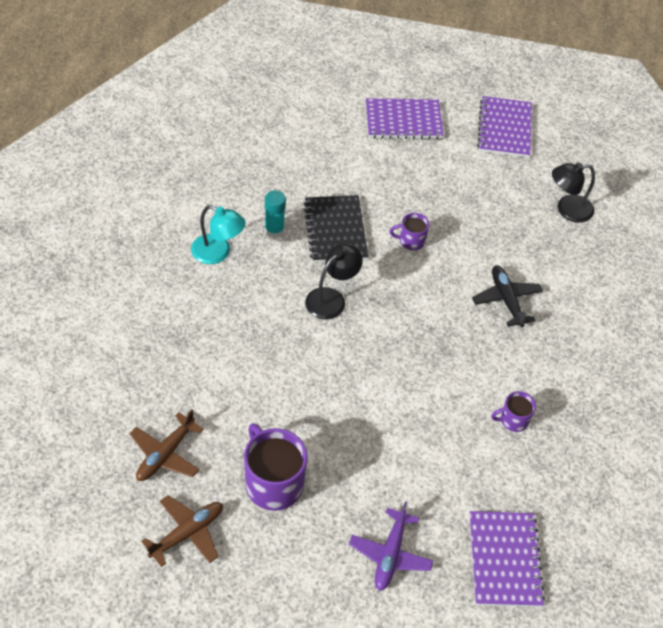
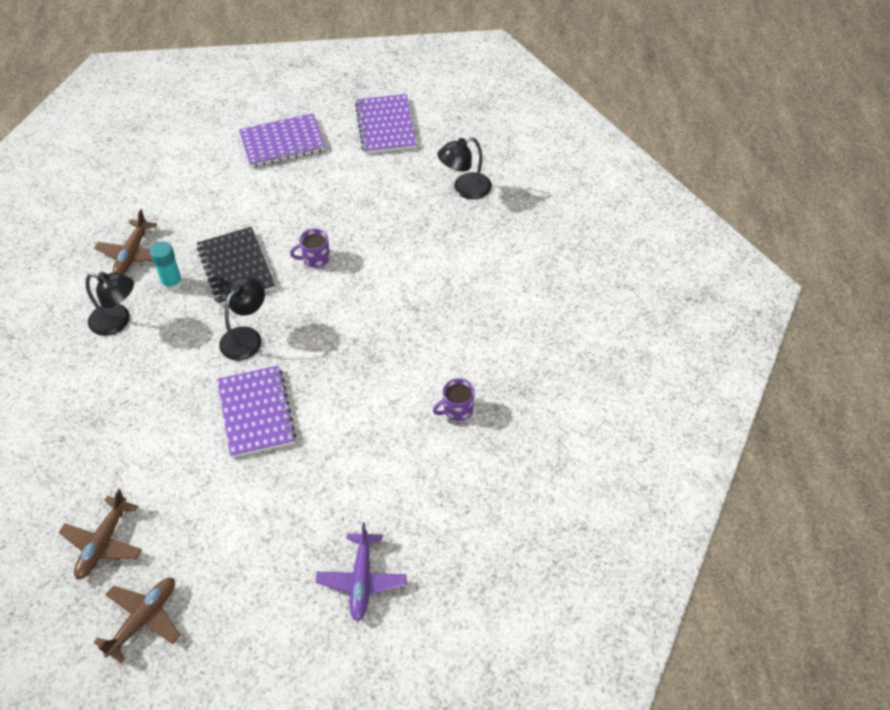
camera: 10 degrees left, 0 degrees up
(218, 253) = (118, 321): turquoise lamp -> black lamp
(243, 193) = (132, 254): none -> brown plane
(273, 483) = (224, 541): purple mug -> none
(504, 560) = (479, 552): purple notebook -> purple notebook (256, 413)
(506, 299) = (424, 292): black plane -> none

